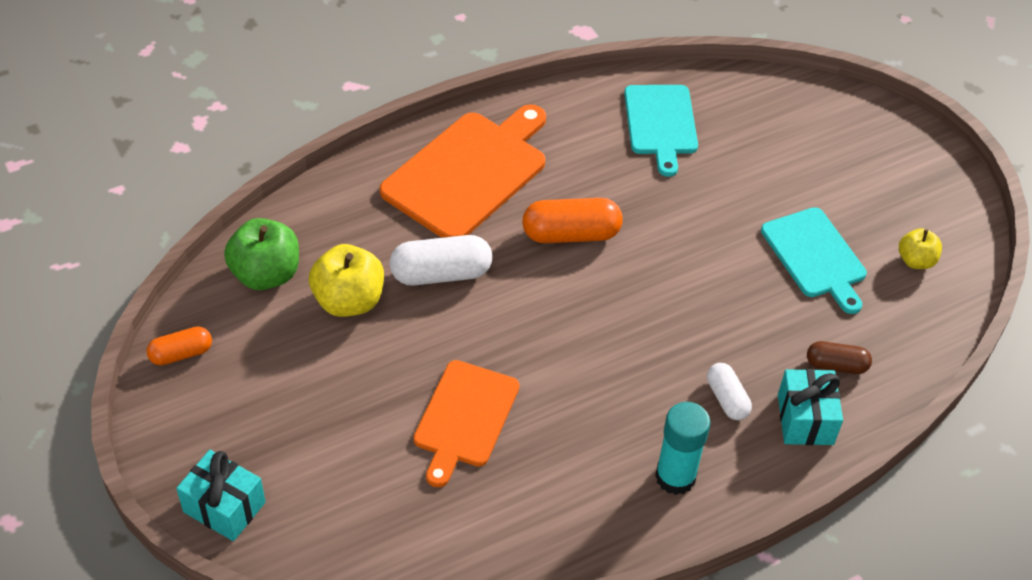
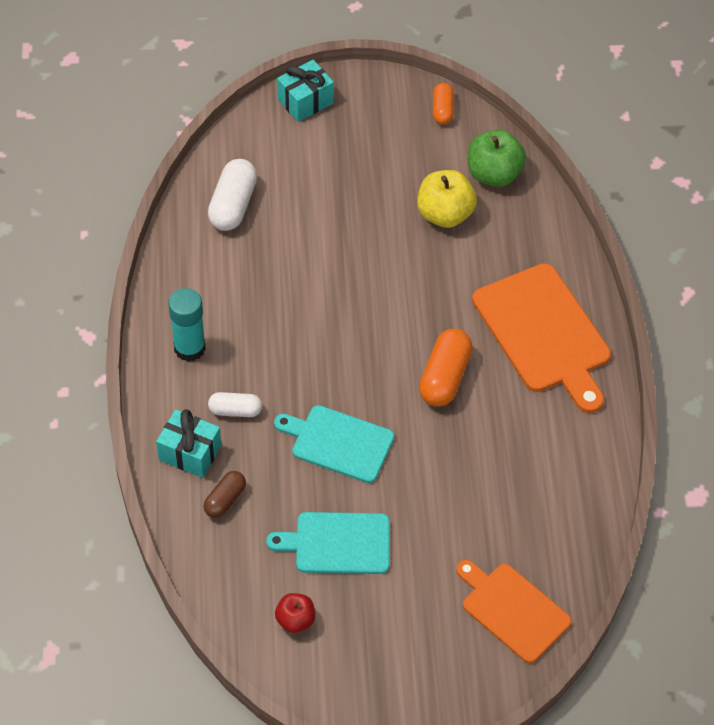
camera: 115 degrees right, 5 degrees up
(441, 274) = (444, 278): white capsule -> white capsule (233, 205)
(465, 418) = (305, 246): orange cutting board -> orange cutting board (512, 610)
(661, 123) = (543, 498): turquoise cutting board -> turquoise cutting board (338, 443)
(915, 261) = (295, 620): yellow apple -> red apple

